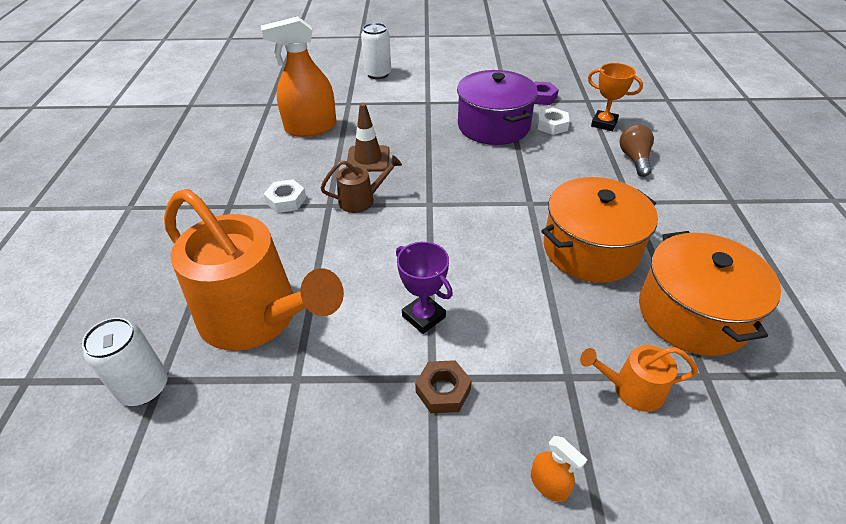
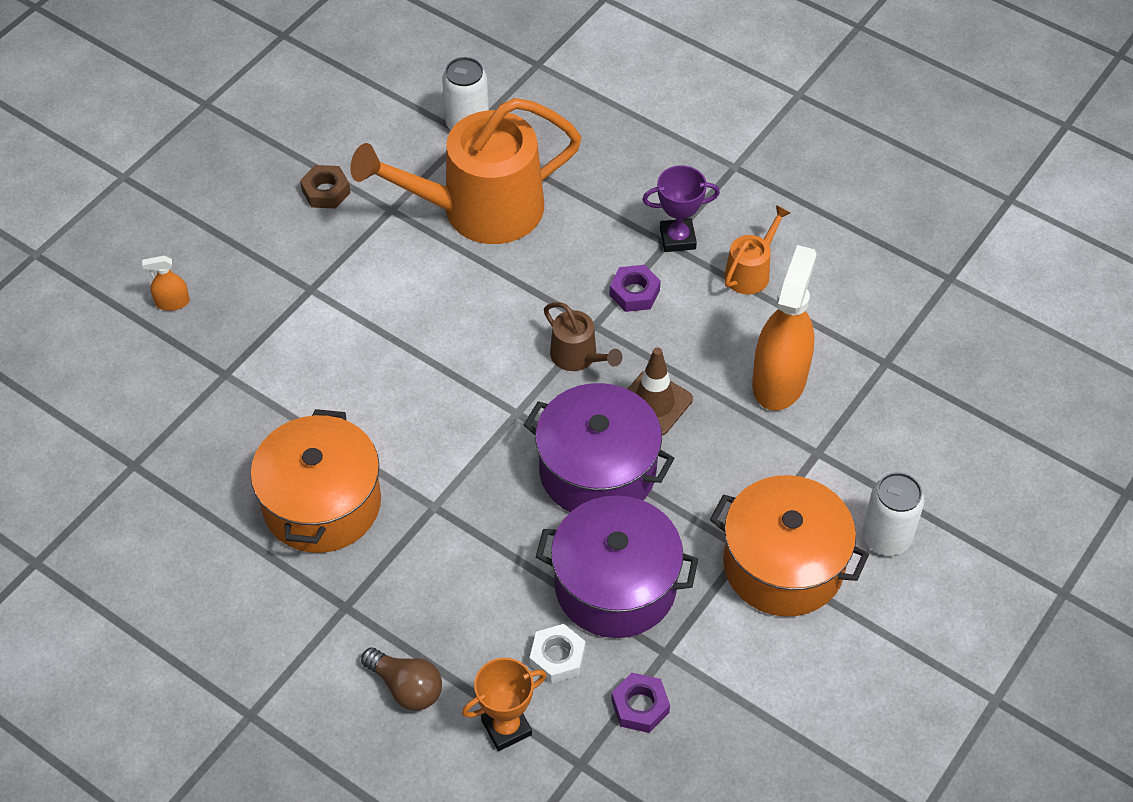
camera: 125 degrees right, 10 degrees up
(286, 200) = (634, 293): white nut -> purple nut
(361, 200) = (578, 356): brown watering can -> brown watering can turned 60 degrees counterclockwise
(423, 316) = (372, 318): purple trophy -> purple trophy (677, 238)
(434, 158) = (597, 470): none -> purple pot
(443, 390) = (293, 289): brown nut -> brown nut (326, 191)
(632, 389) = (175, 406): orange watering can -> orange watering can (750, 272)
(692, 313) = (182, 515): orange pot -> orange pot (783, 565)

